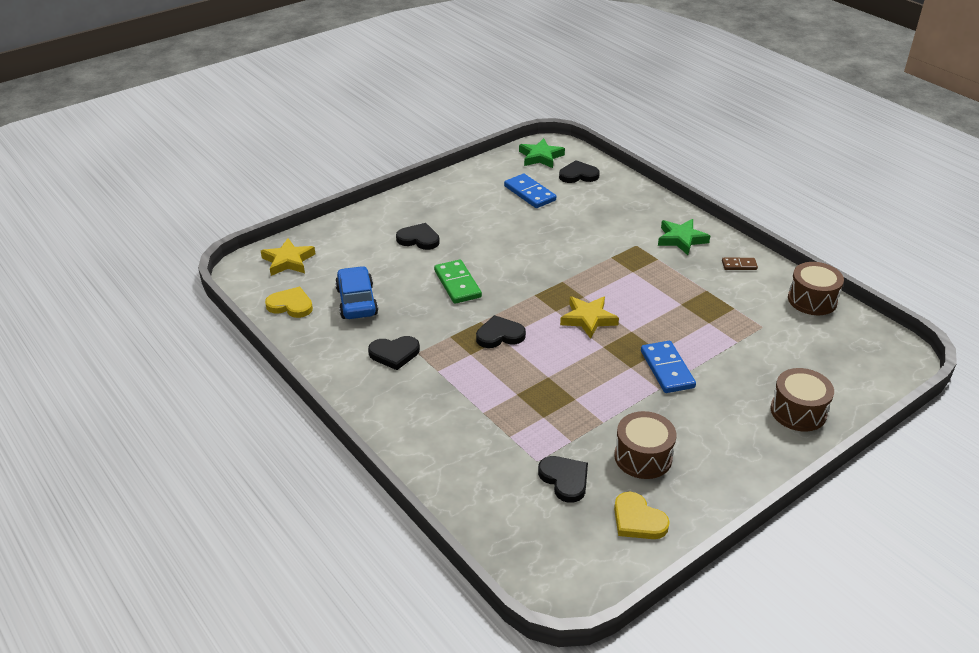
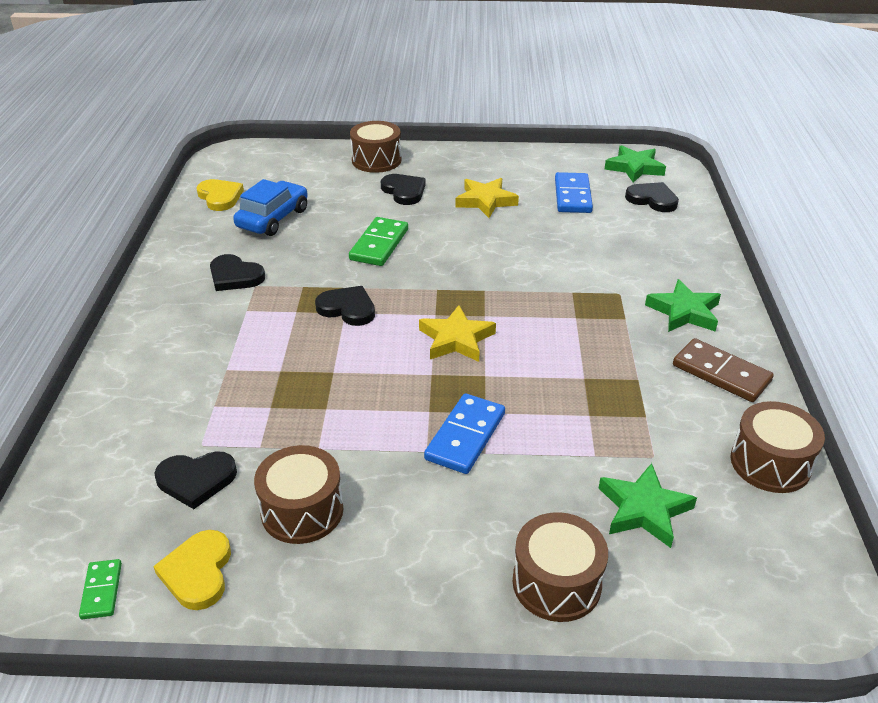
camera: 40 degrees right, 0 degrees up
(288, 261) = (272, 162): yellow star -> yellow star (485, 201)
(365, 225) = (376, 160): none -> brown drum
(565, 479) = (196, 480): black heart -> black heart turned 75 degrees clockwise
(604, 562) = (102, 591): none -> green domino
(739, 265) = (721, 373): brown domino -> brown domino, size x1.78
(790, 354) = (644, 509): none -> green star

